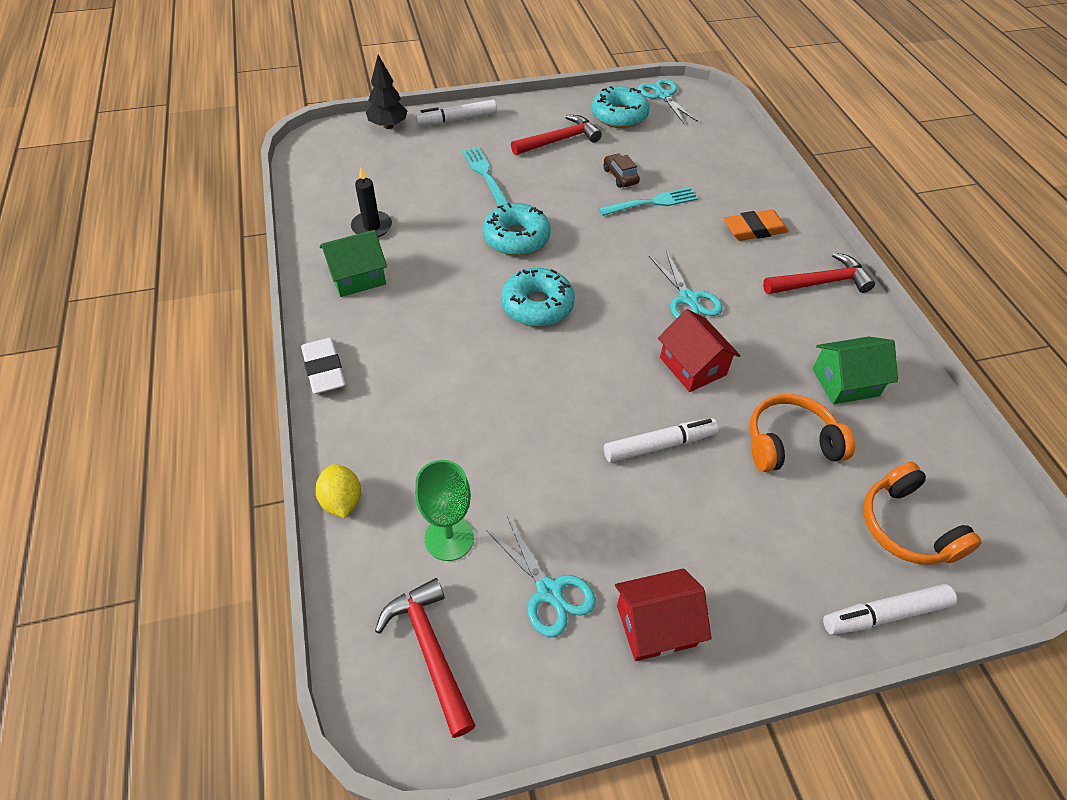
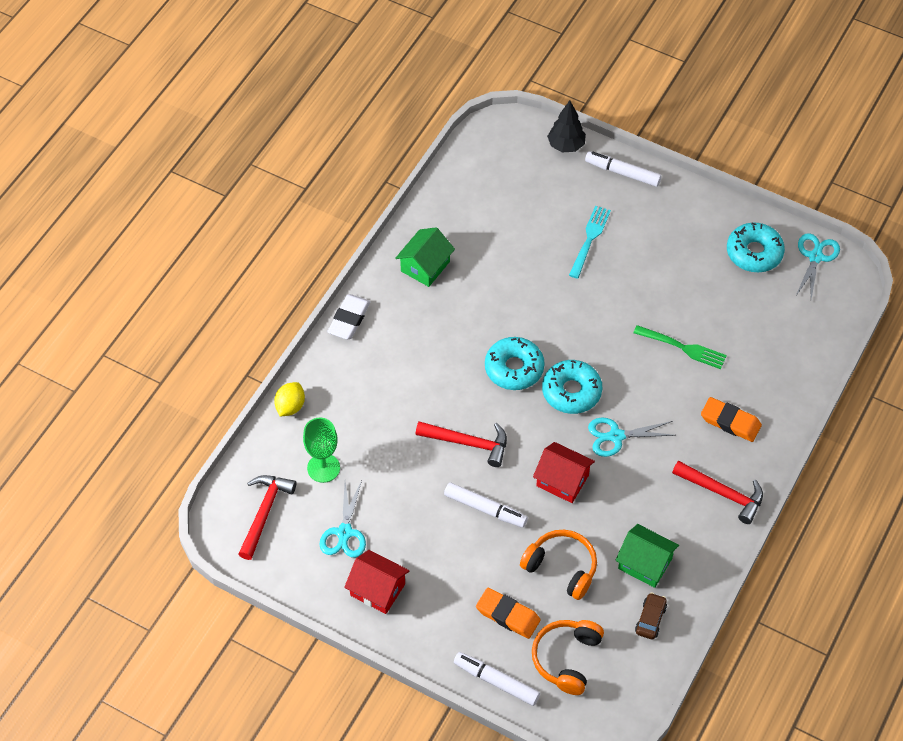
camera: 45 degrees right, 5 degrees up
(357, 277) = (425, 266): green house -> green house turned 75 degrees counterclockwise
(372, 227) = (470, 232): black candle -> none
(516, 238) = (555, 308): turquoise donut -> turquoise donut (571, 392)
(559, 140) = (679, 245): red hammer -> red hammer (468, 443)
(620, 176) = (686, 309): brown car -> brown car (650, 619)
(651, 203) = (682, 347): turquoise fork -> green fork
(688, 299) = (616, 436): turquoise scissors -> turquoise scissors turned 60 degrees clockwise
(692, 366) = (562, 480): red house -> red house turned 75 degrees counterclockwise
(806, 532) = (508, 615): none -> orange eraser

